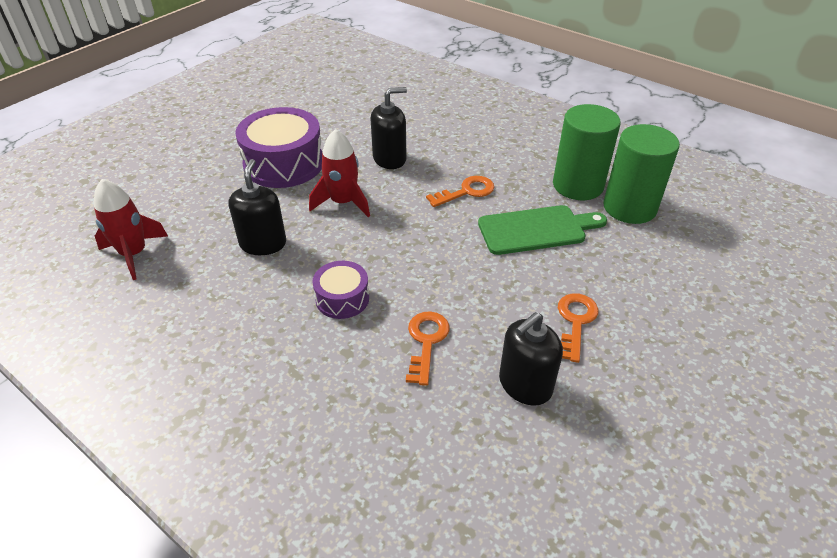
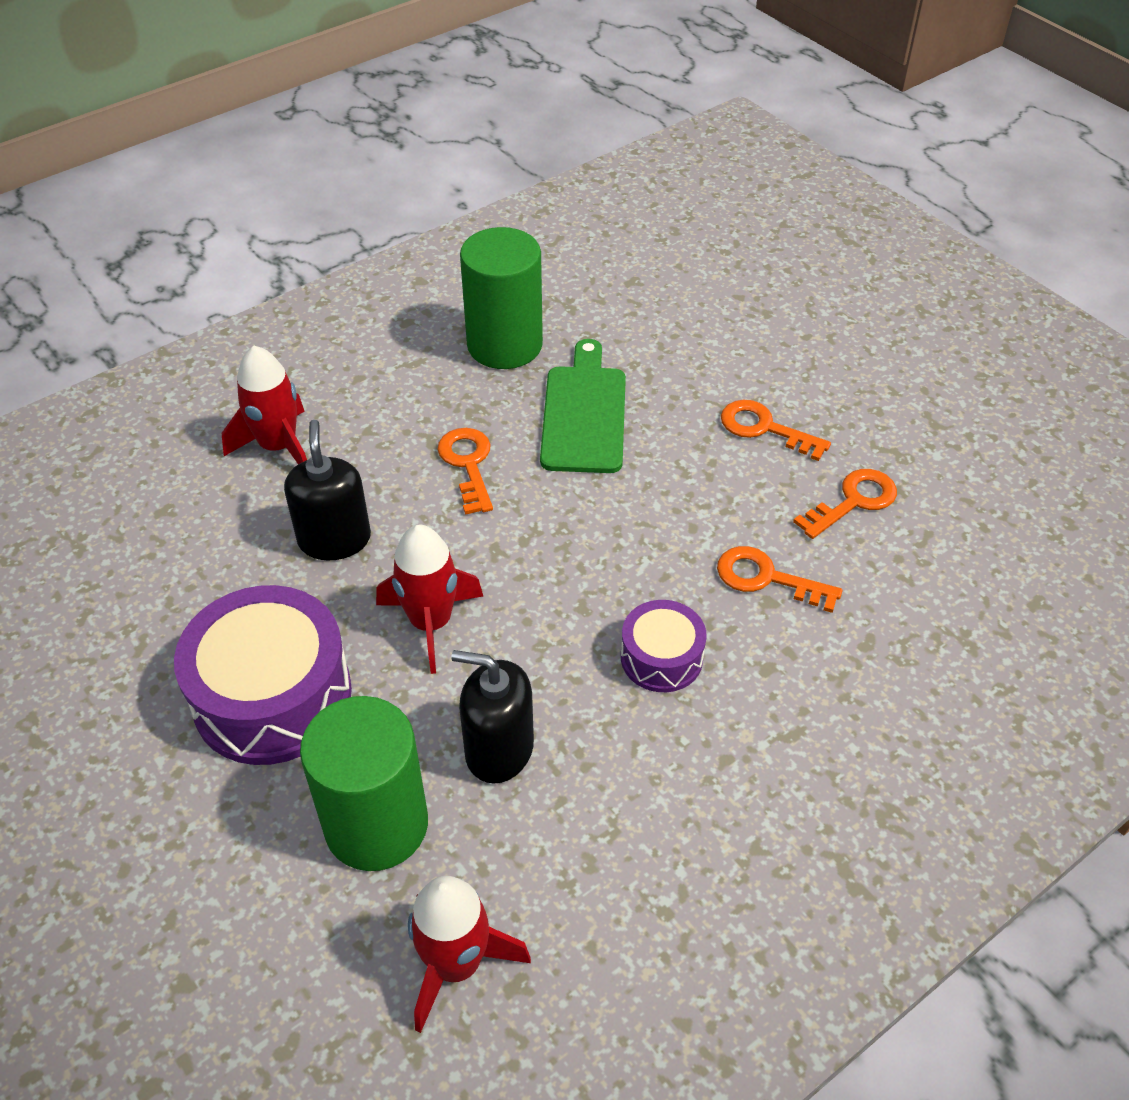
camera: 75 degrees left, 5 degrees up
(446, 127) = (278, 447): none -> red rocket
(525, 385) = (853, 501): black soap dispenser -> orange key
(629, 207) = (572, 313): green cylinder -> green cylinder (376, 825)

